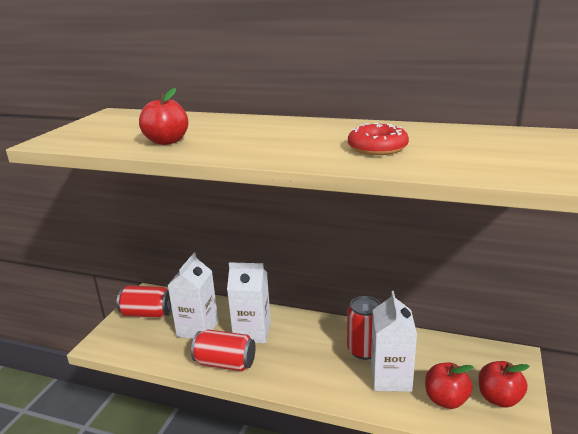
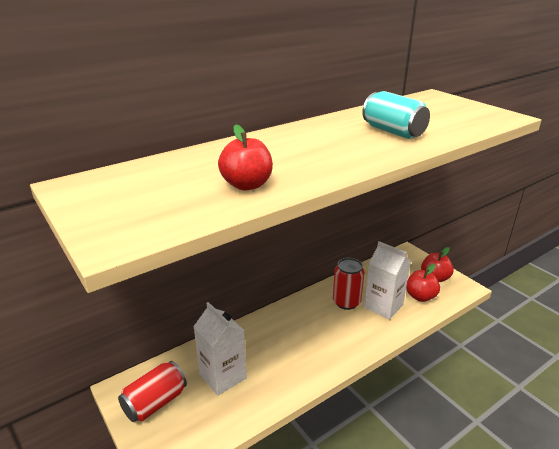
camera: 55 degrees left, 5 degrees up
(225, 363) = (288, 379): red can -> none
(252, 332) = (266, 345): white carton -> none
(377, 148) = (393, 132): red donut -> turquoise can

